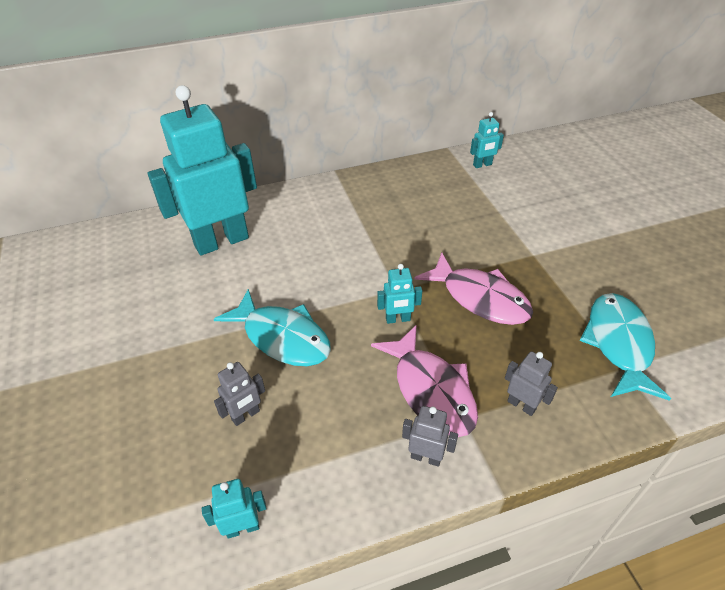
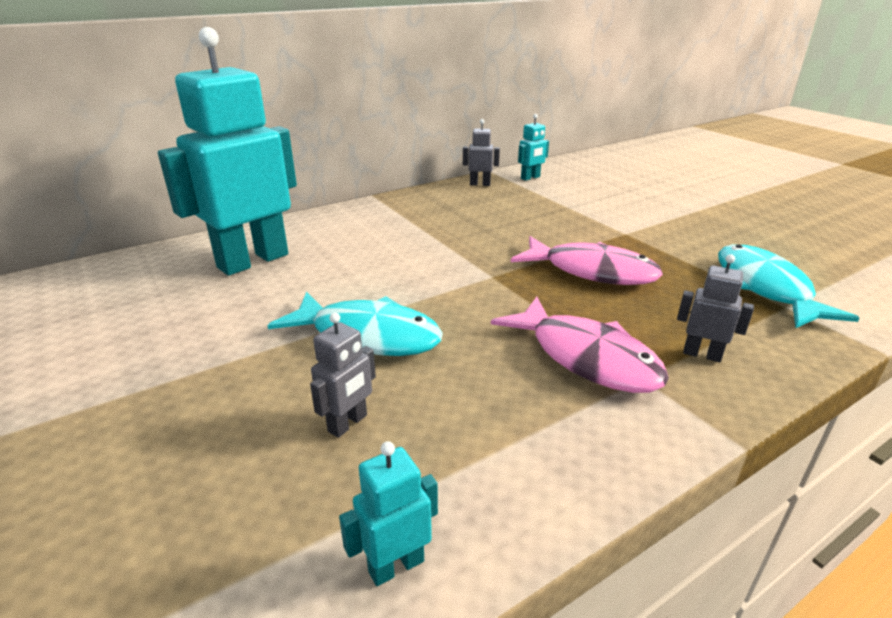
camera: 15 degrees left, 15 degrees down
(398, 319) = (508, 300): turquoise robot -> none
(426, 457) = (621, 425): grey robot -> grey robot (480, 184)

